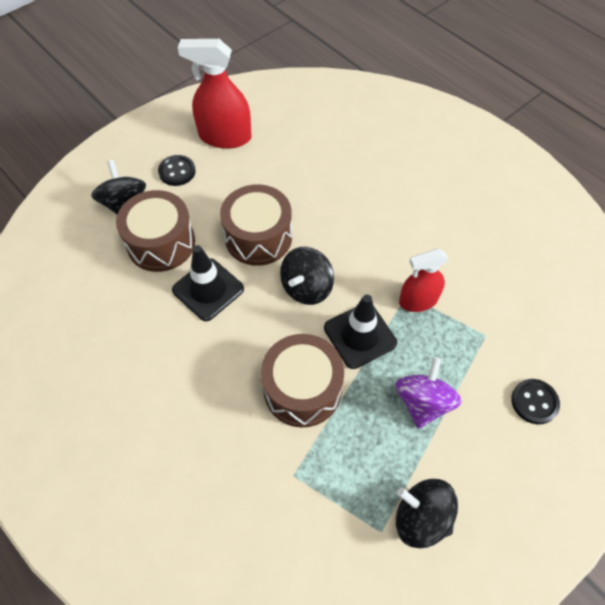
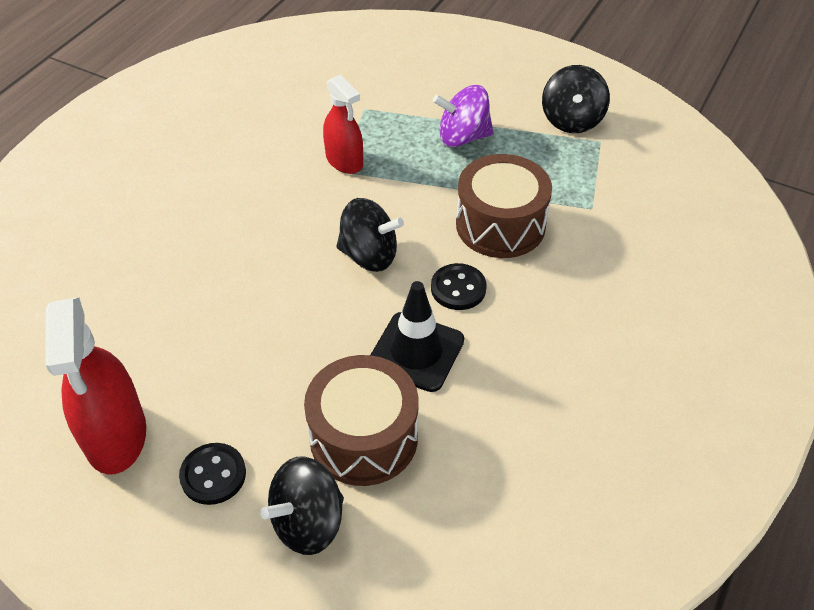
camera: 110 degrees left, 10 degrees down
(258, 237) = (309, 326): brown drum -> none
(360, 335) = (411, 196): black traffic cone -> none
(534, 402) = (422, 71): black button -> black button (458, 288)

